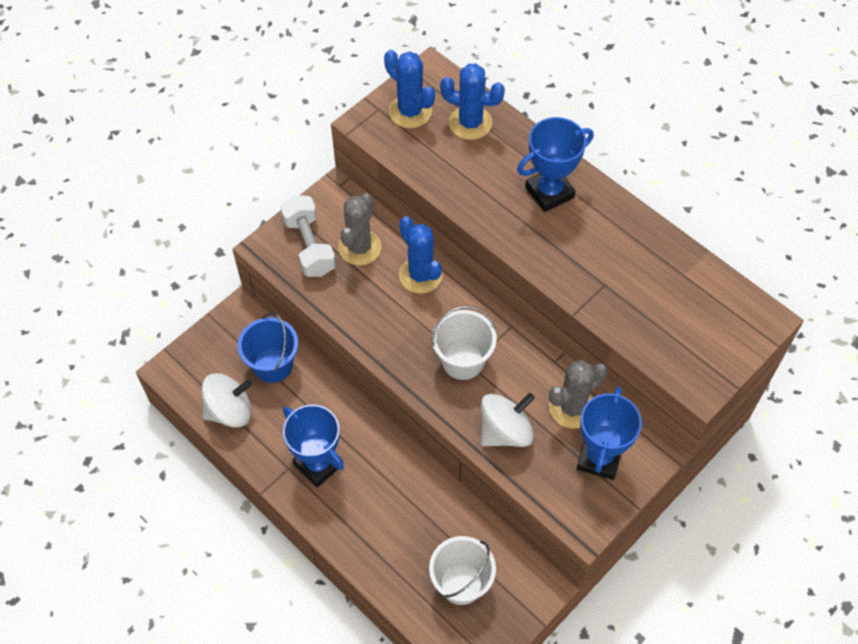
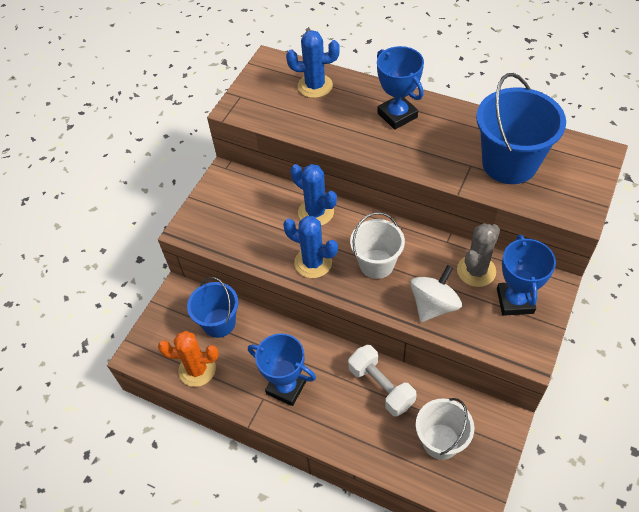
camera: 15 degrees left, 5 degrees down
(230, 411) = (197, 369): white spinning top -> orange cactus
(309, 246) = (219, 218): white dumbbell -> white dumbbell (381, 386)
(359, 247) = (260, 207): grey cactus -> none
(410, 111) = (265, 91): blue cactus -> blue cactus (313, 263)
(549, 192) = (397, 115): blue trophy -> blue trophy turned 75 degrees counterclockwise
(651, 296) = (509, 163): none -> blue bucket

